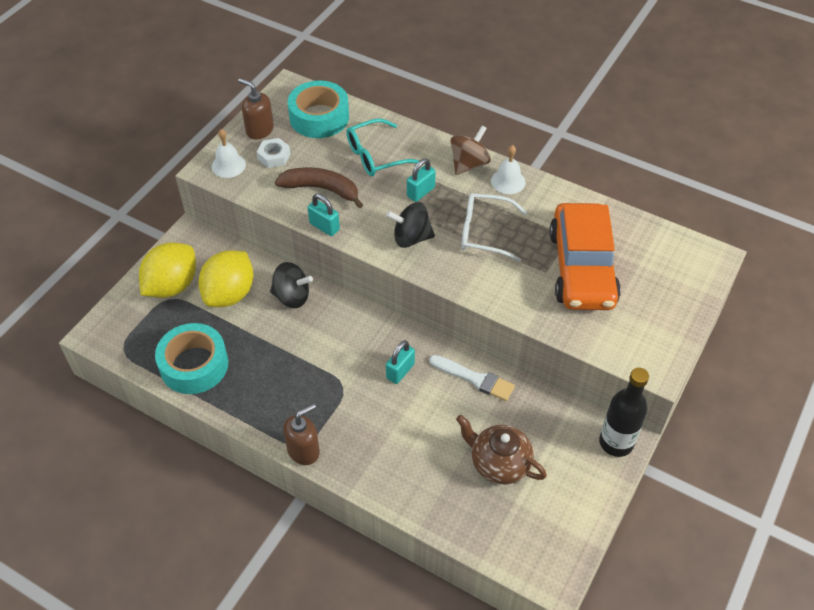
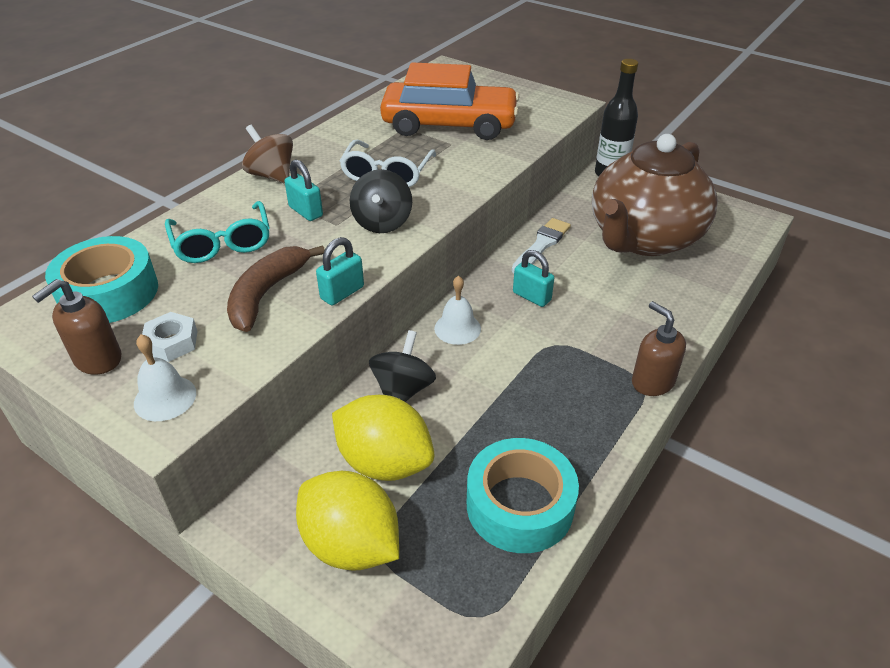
camera: 85 degrees left, 10 degrees down
(499, 463) = (643, 238): brown teapot -> brown teapot, size x1.91
(508, 181) = (312, 153): white bell -> white bell (457, 328)

